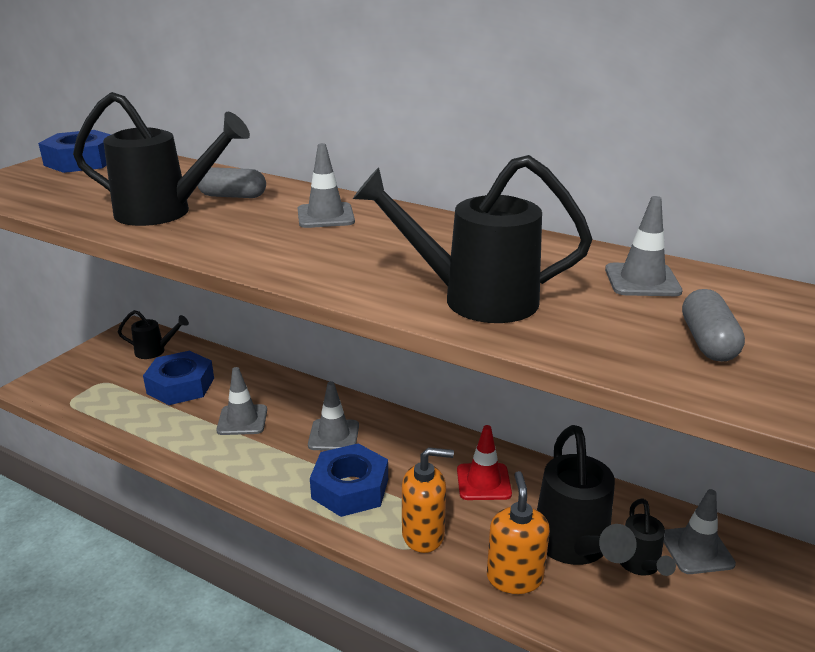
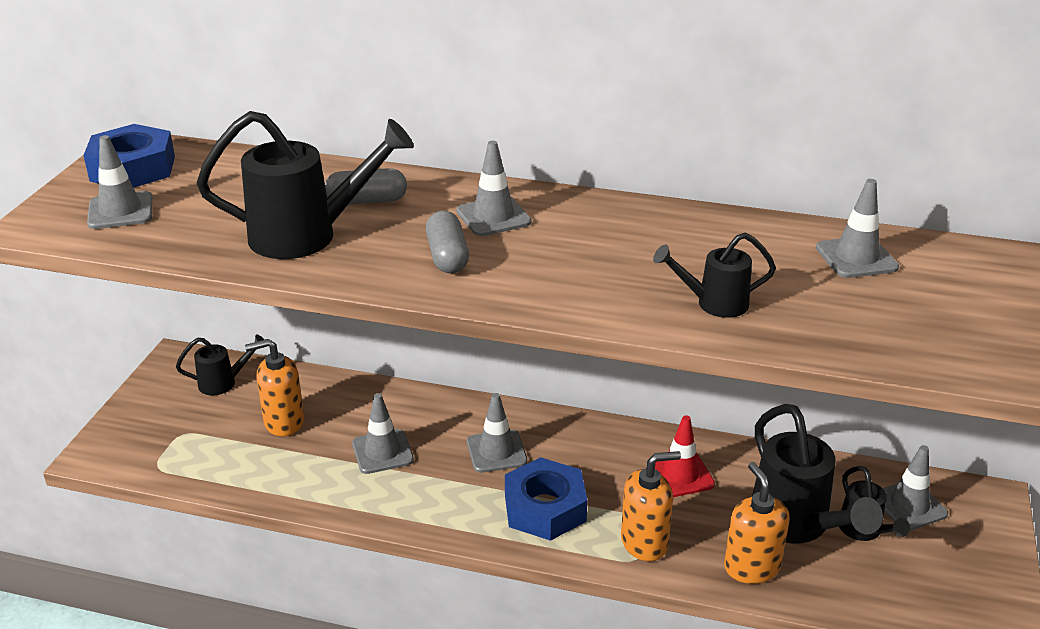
camera: 15 degrees left, 5 degrees up
(45, 184) = (120, 211): none -> grey traffic cone
(181, 386) = (283, 422): blue nut -> orange soap dispenser
(474, 299) = (713, 304): black watering can -> black watering can, size x0.54
(708, 342) = (944, 320): grey capsule -> grey capsule (447, 256)

